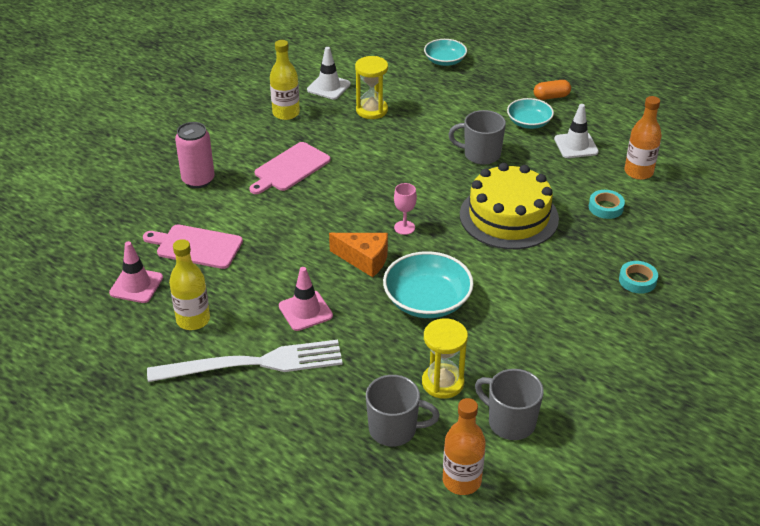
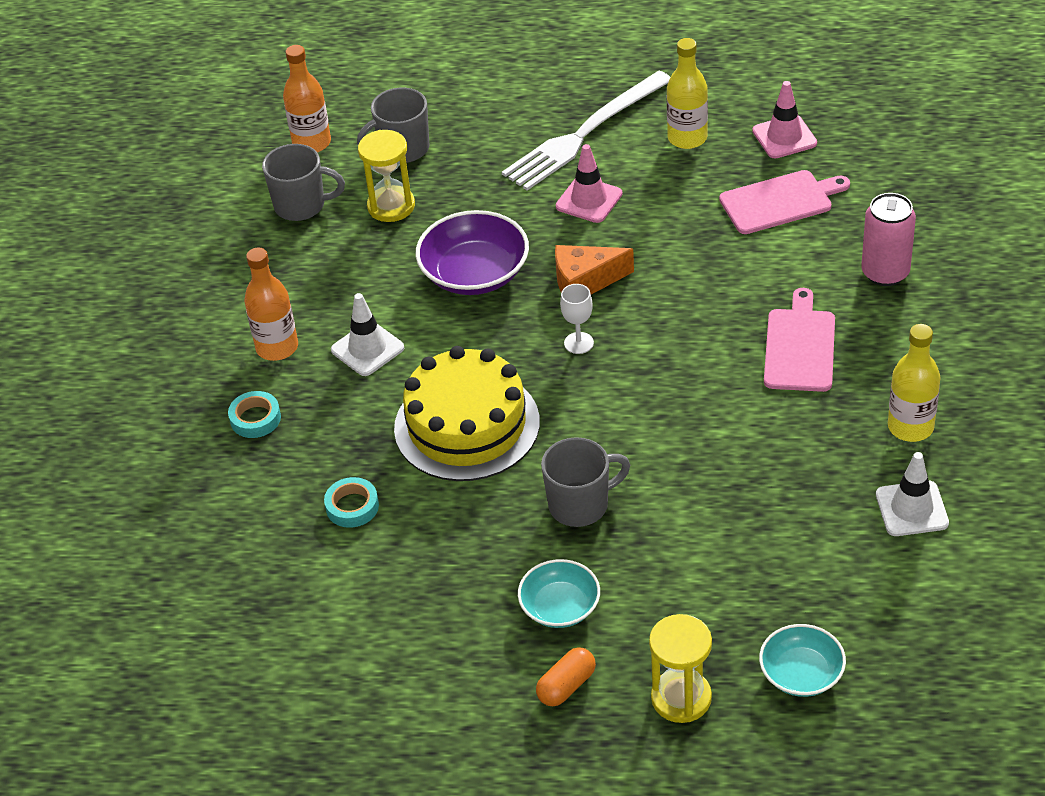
camera: 150 degrees right, 5 degrees up
(371, 110) = (803, 500): yellow hourglass -> yellow hourglass (681, 698)
(404, 227) = (578, 343): pink goblet -> white goblet
(427, 301) = (474, 273): turquoise bowl -> purple bowl
(576, 145) = (460, 598): white traffic cone -> white traffic cone (367, 349)
(638, 172) = (341, 596): orange bottle -> orange bottle (277, 347)

